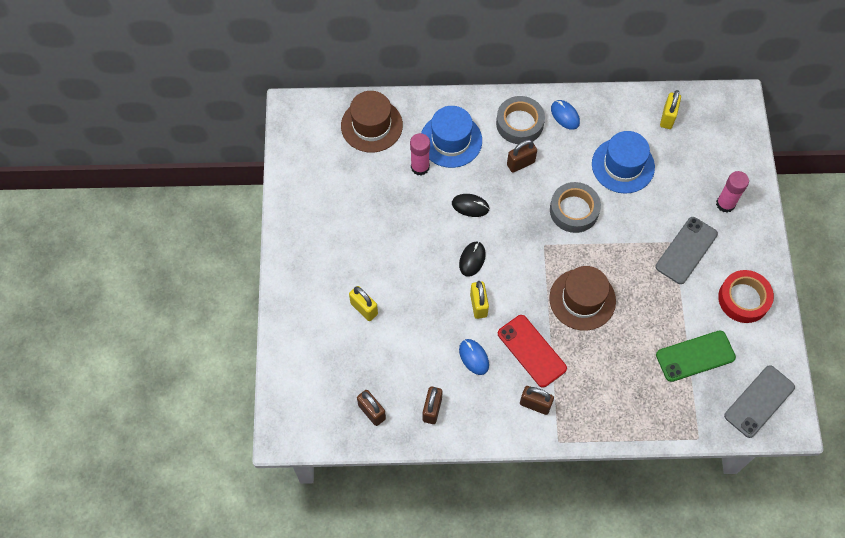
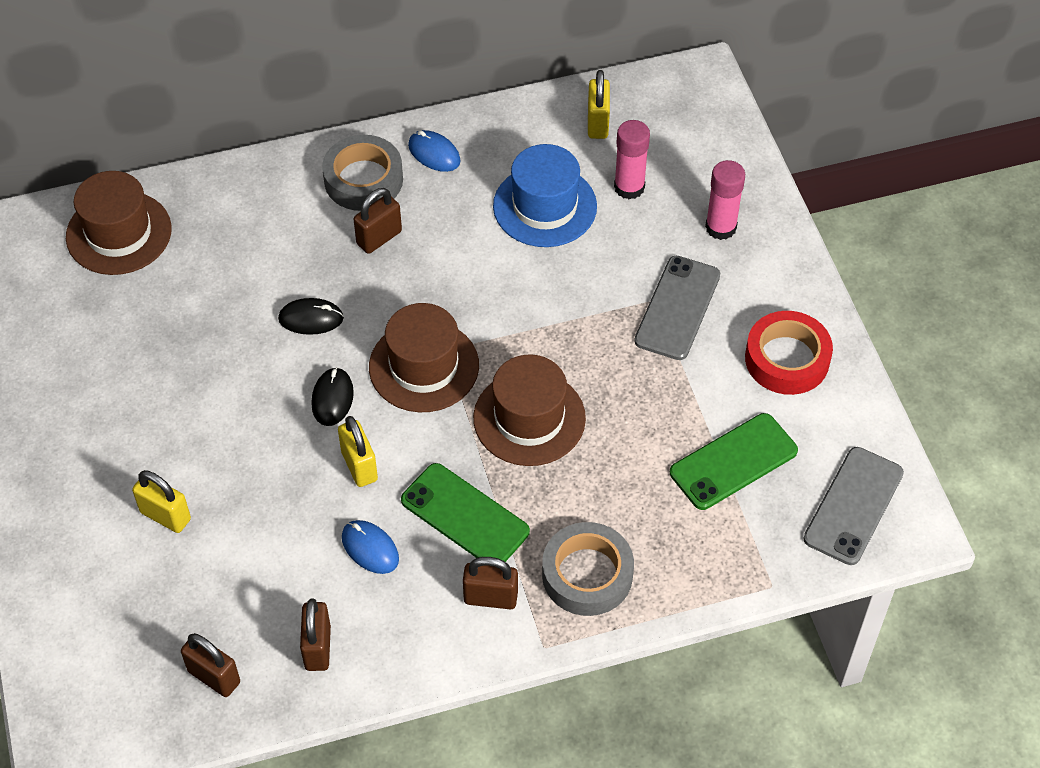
camera: 15 degrees left, 10 degrees down
(420, 167) = (213, 278): pink glue stick -> pink glue stick (629, 187)
(451, 140) = (256, 228): blue hat -> none
(529, 252) = (424, 366): none -> brown hat
(531, 351) = (465, 516): red phone -> green phone
(574, 210) = (482, 288): grey tape -> grey tape (587, 575)

